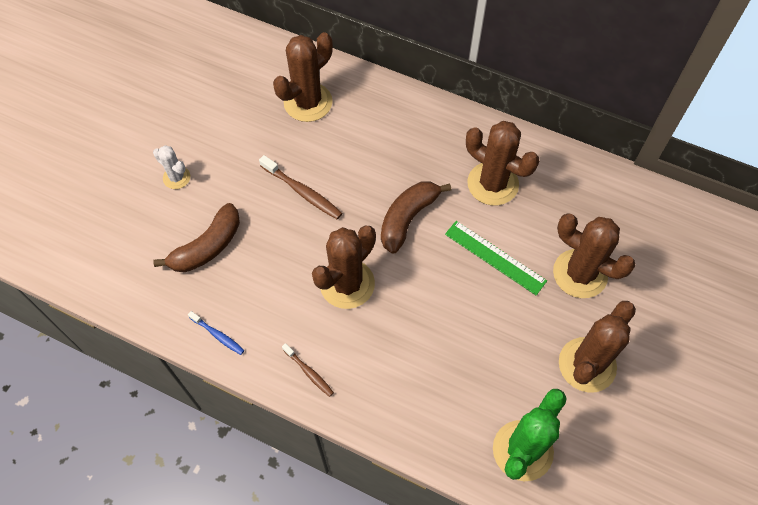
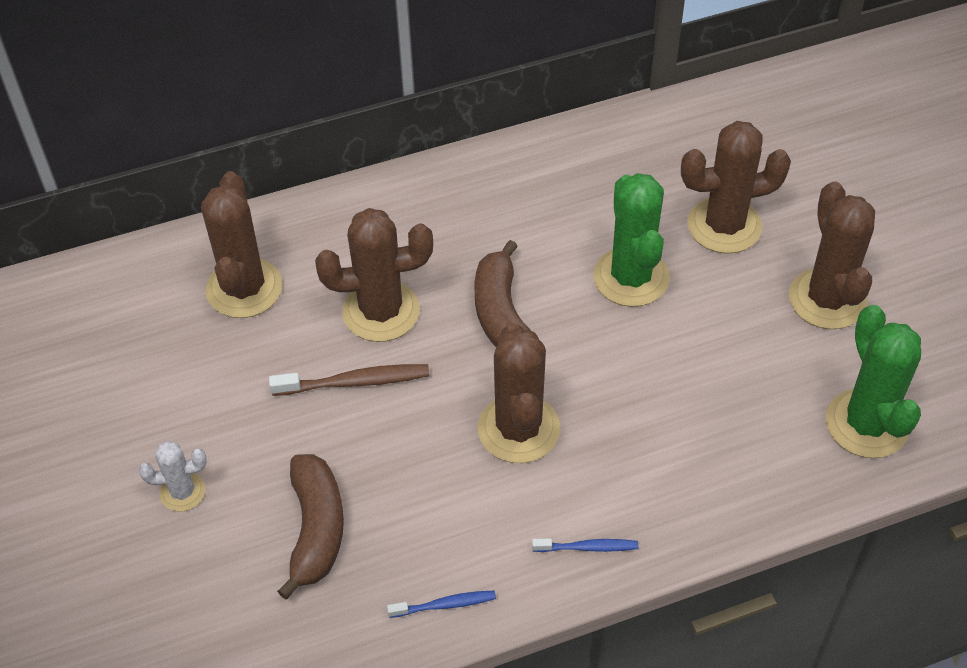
camera: 45 degrees left, 10 degrees down
(308, 372) = (587, 547): brown toothbrush -> blue toothbrush
(492, 184) = (544, 212): brown cactus -> brown cactus (381, 311)
(495, 257) = (631, 277): green ruler -> green cactus

